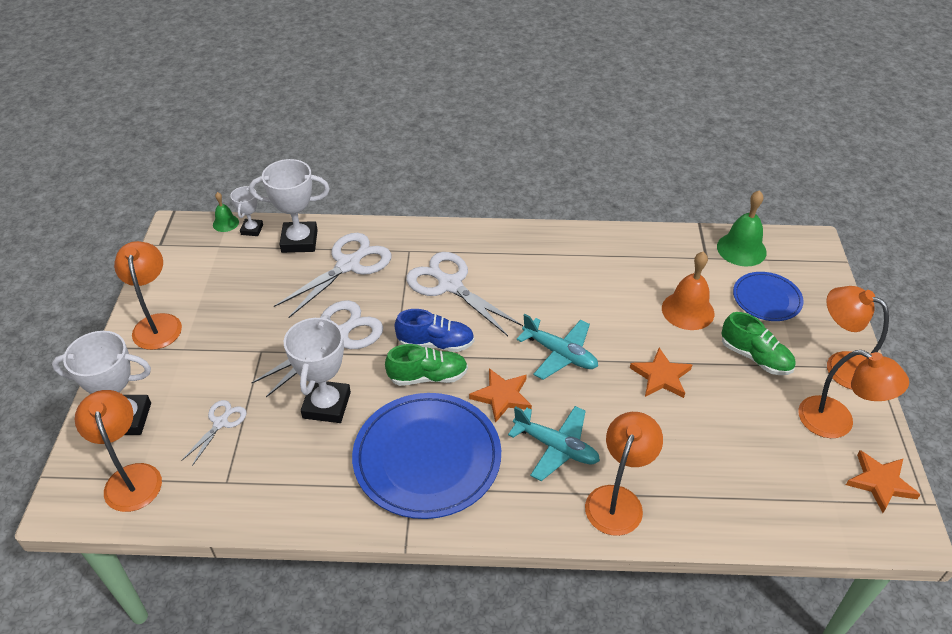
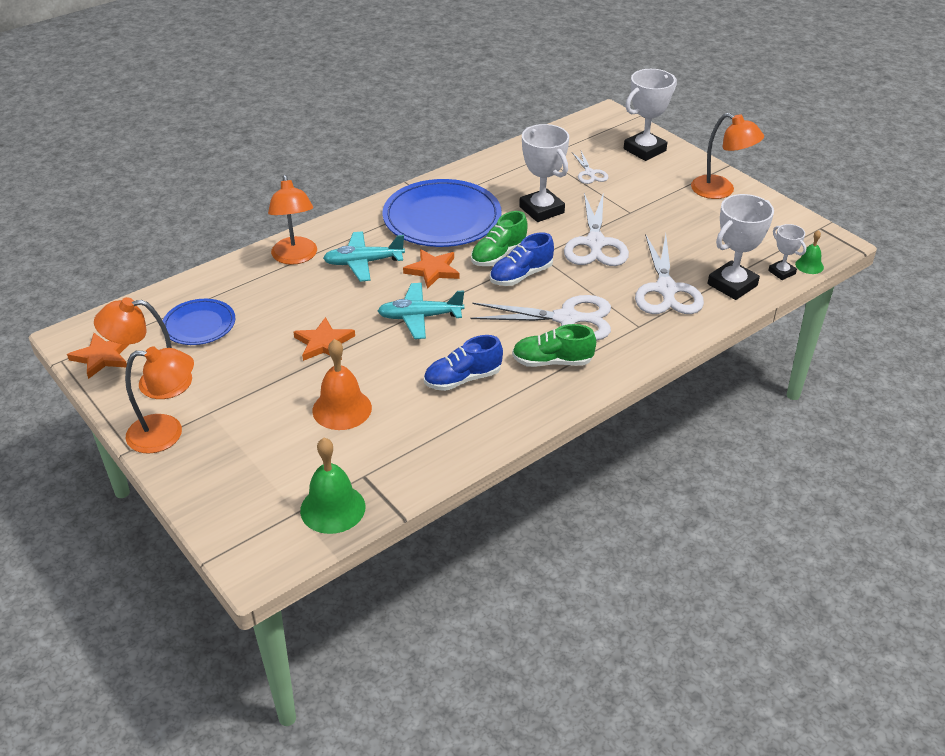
camera: 140 degrees right, 5 degrees down
(131, 477) = (595, 135): orange lamp -> none
(578, 283) = (462, 379): none -> blue shoe
(755, 357) = (252, 399): green shoe -> green shoe (552, 362)
(766, 299) = (272, 463): blue plate -> blue plate (199, 325)

